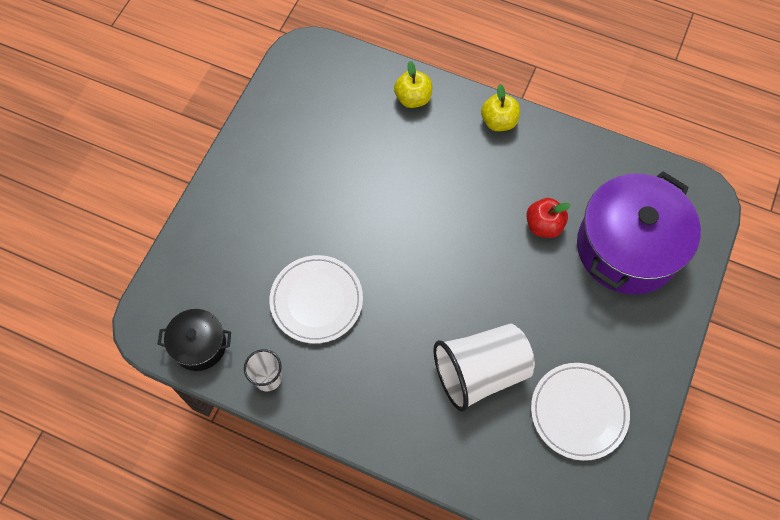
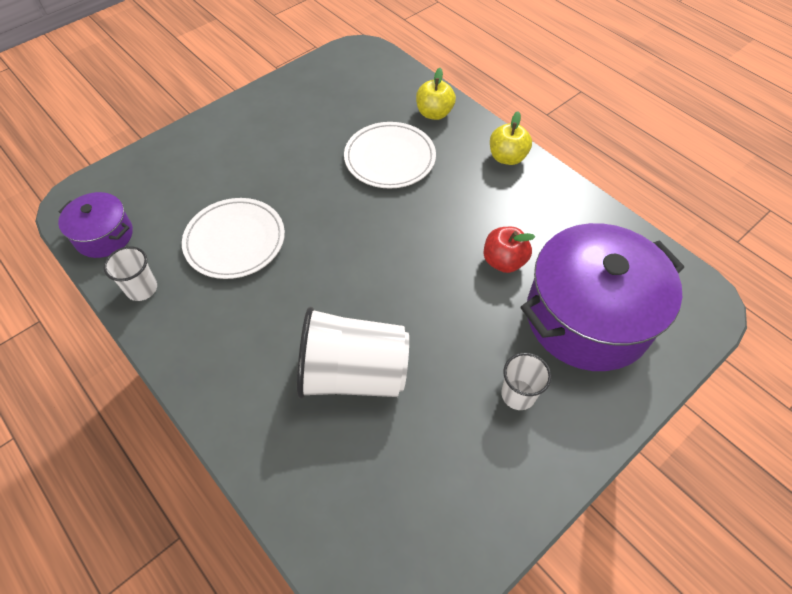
camera: 25 degrees right, 10 degrees down
(199, 345) = (104, 236): black pot -> purple pot
(578, 412) = (440, 465): white plate -> white plate (390, 158)
(606, 334) = (518, 394): none -> white cup

